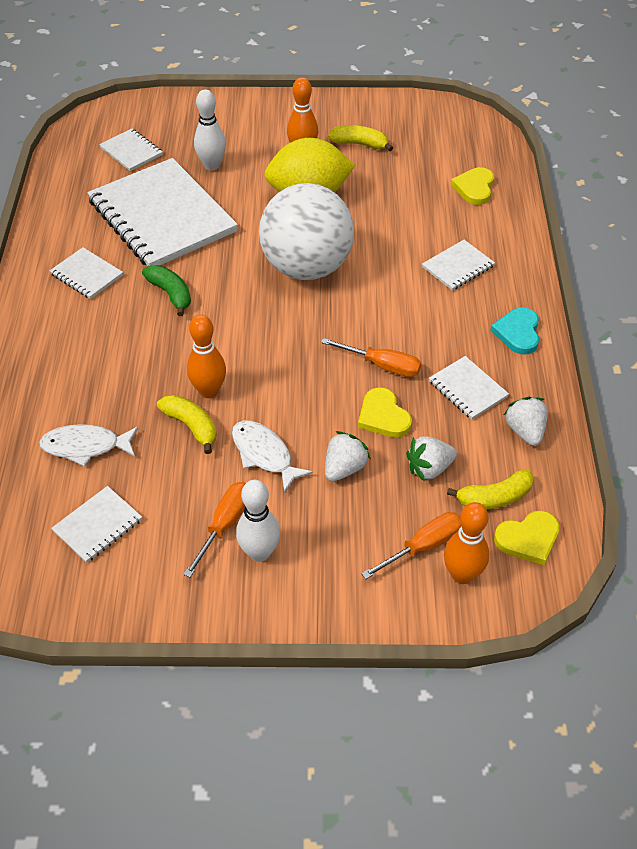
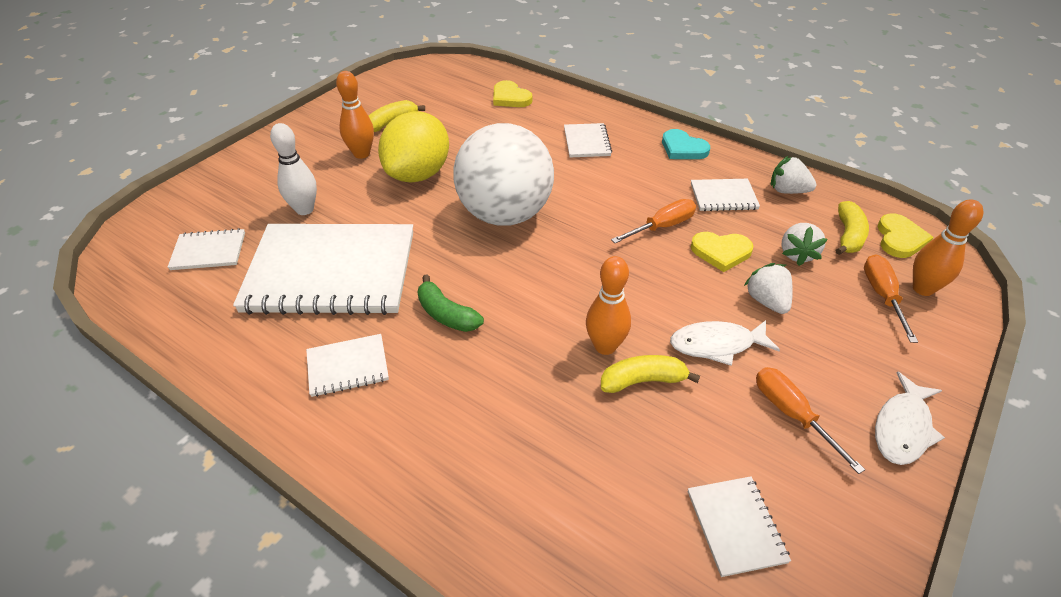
camera: 55 degrees left, 5 degrees down
(85, 446) = (608, 485): white fish -> white fish (902, 428)
(170, 294) = (446, 314): green banana -> green banana turned 135 degrees counterclockwise
(259, 552) = (841, 404): white bowling pin -> none

